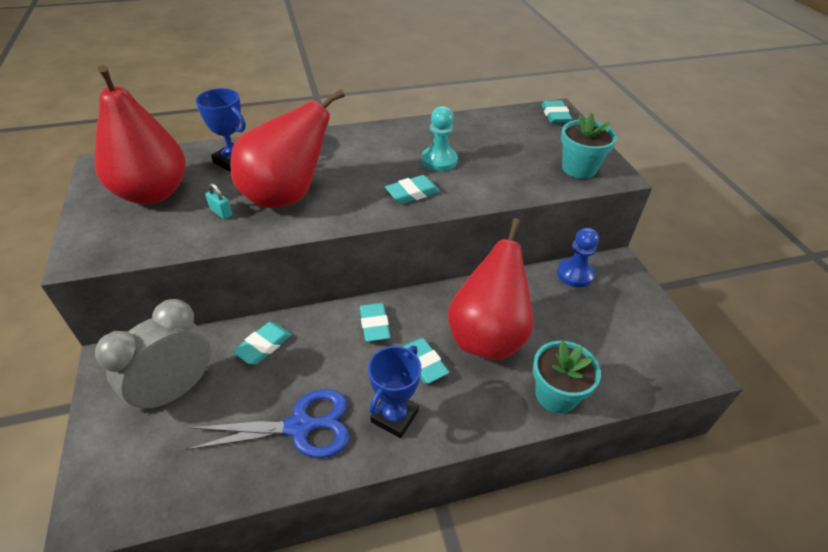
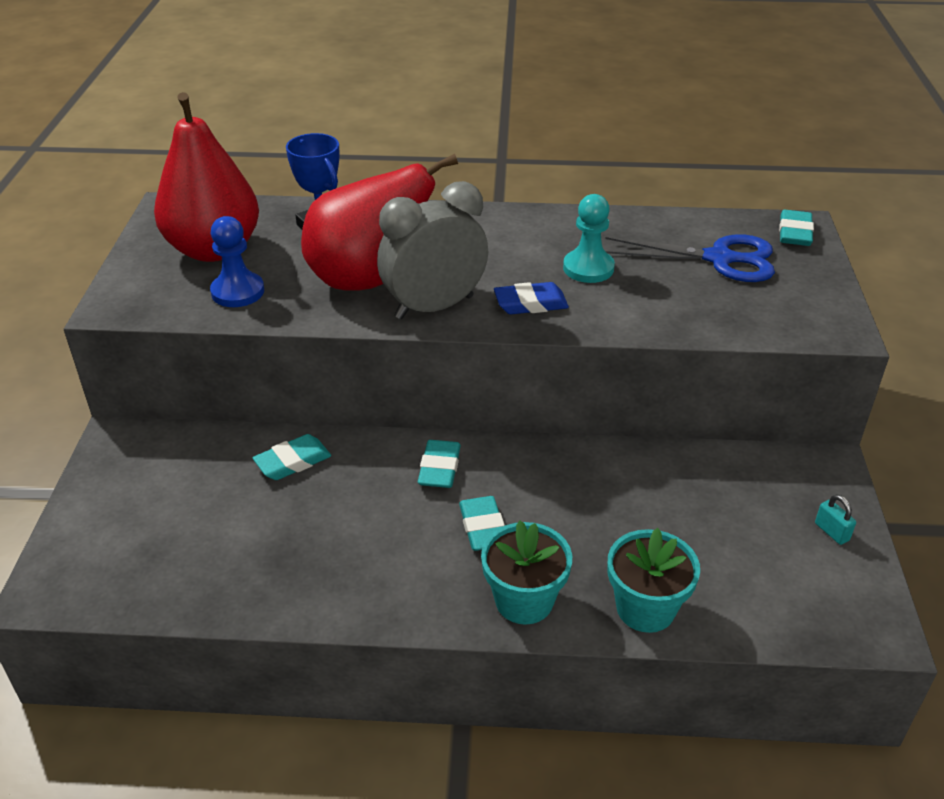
camera: 20 degrees right, 5 degrees down
(176, 390) = (176, 487): grey clock -> grey clock (434, 307)
(221, 212) = (283, 285): turquoise padlock -> turquoise padlock (831, 532)
(299, 427) = (300, 561): blue scissors -> blue scissors (719, 259)
(394, 416) = (419, 579): blue trophy -> none
(412, 193) = (530, 303): turquoise eraser -> blue eraser
(487, 336) = (584, 516): red pear -> none
(575, 274) = (753, 465): blue pawn -> blue pawn (238, 292)
(579, 168) = (788, 312): turquoise flower pot -> turquoise flower pot (524, 600)

